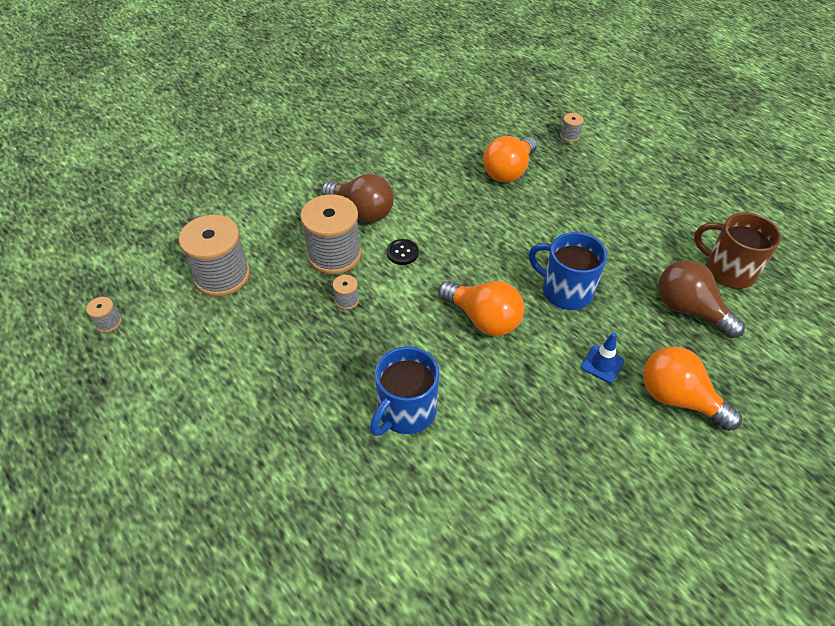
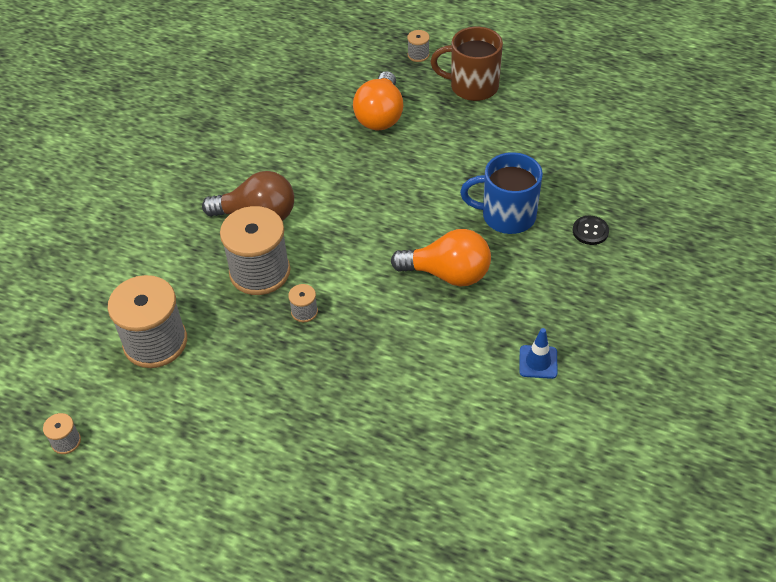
camera: 25 degrees left, 0 degrees up
(402, 253) = (328, 242): black button -> black button (590, 231)
(405, 411) = (431, 390): blue mug -> none
(602, 364) = (578, 270): blue traffic cone -> blue traffic cone (538, 362)
(678, 398) = (657, 272): orange light bulb -> none
(689, 310) = (623, 188): brown light bulb -> none
(728, 271) = (637, 138): brown mug -> brown mug (472, 86)

